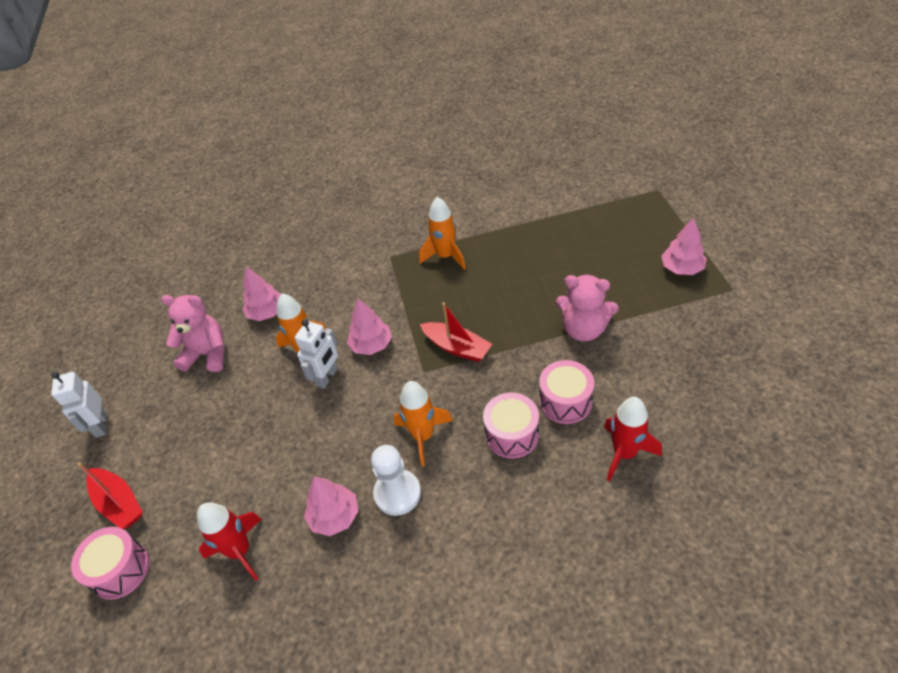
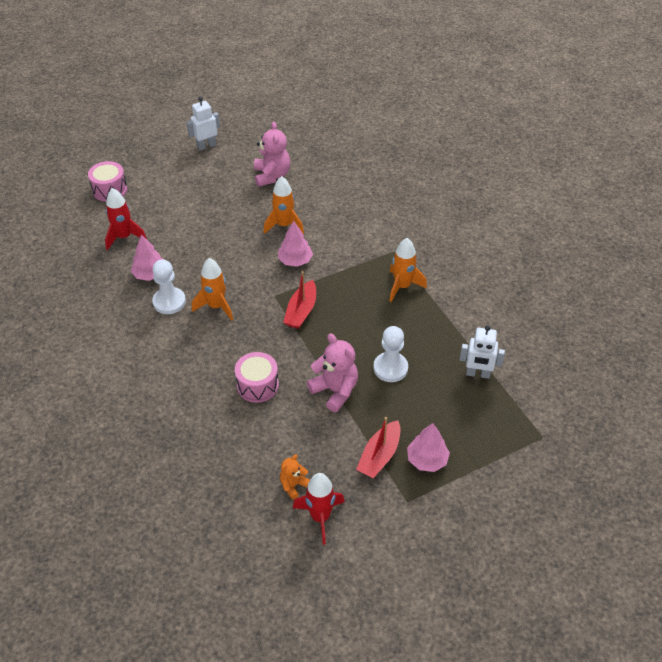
camera: 70 degrees right, 0 degrees up
(119, 503) = (152, 174): red boat -> red boat (379, 456)
(267, 312) = (317, 195): pink tree -> none
(327, 377) = (261, 243): white robot -> white robot (477, 374)
(512, 434) = (223, 356): pink drum -> none
(559, 280) = (390, 368): none -> white pawn
(584, 329) = (335, 391): pink teddy bear -> pink teddy bear turned 135 degrees clockwise
(624, 453) = (214, 426): red rocket -> red rocket (320, 517)
(714, 380) = (293, 485): none -> orange teddy bear

